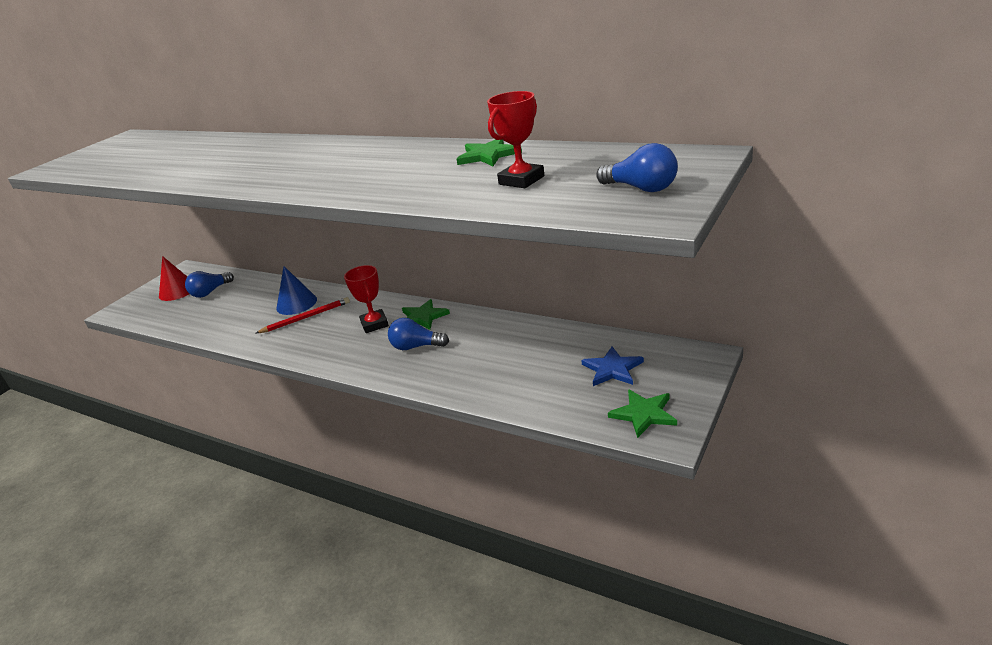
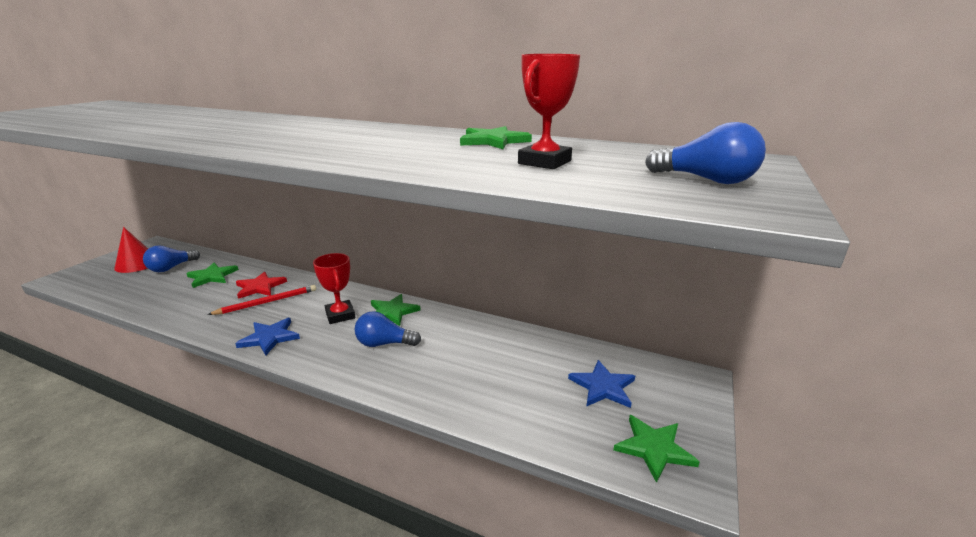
camera: 10 degrees left, 5 degrees down
(250, 297) = (212, 276): none -> green star
(296, 303) = (260, 287): blue cone -> red star
(314, 349) = (270, 337): none -> blue star

